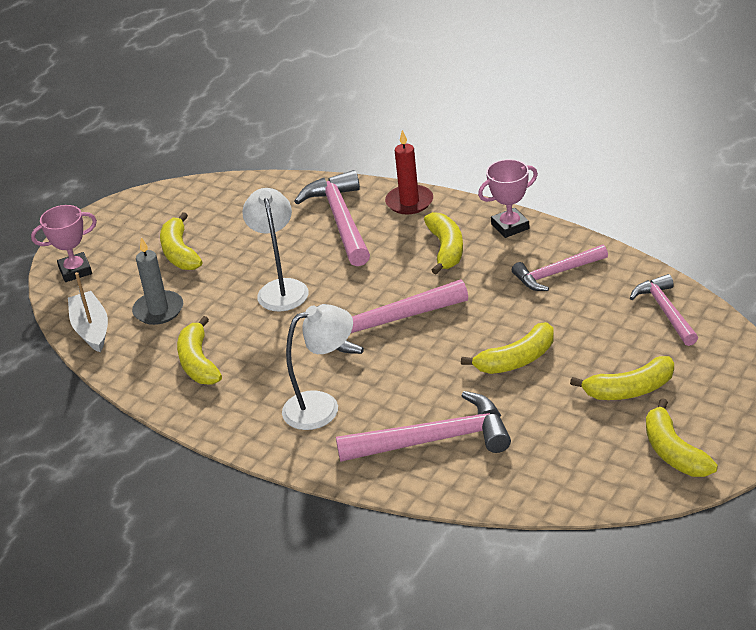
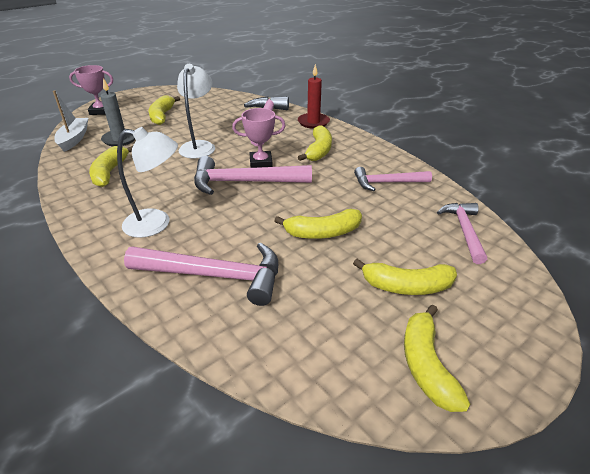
camera: 15 degrees right, 0 degrees up
(510, 226) = (369, 148): pink trophy -> pink trophy (261, 163)

